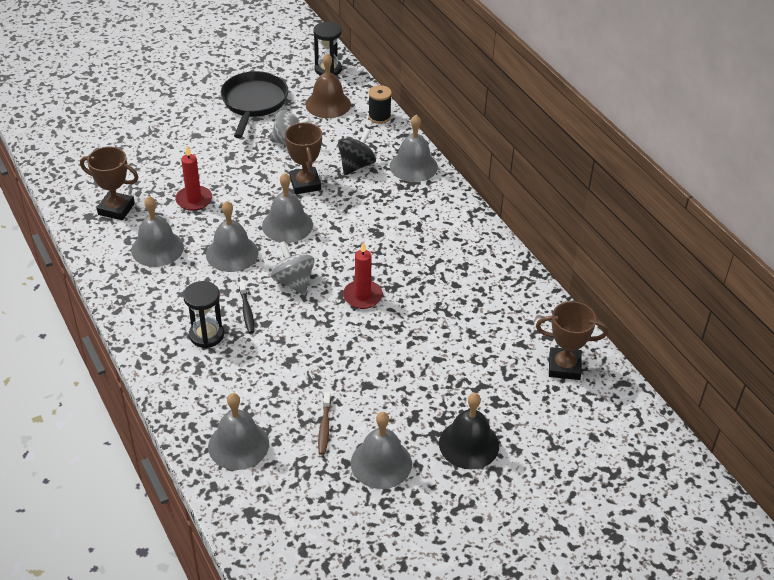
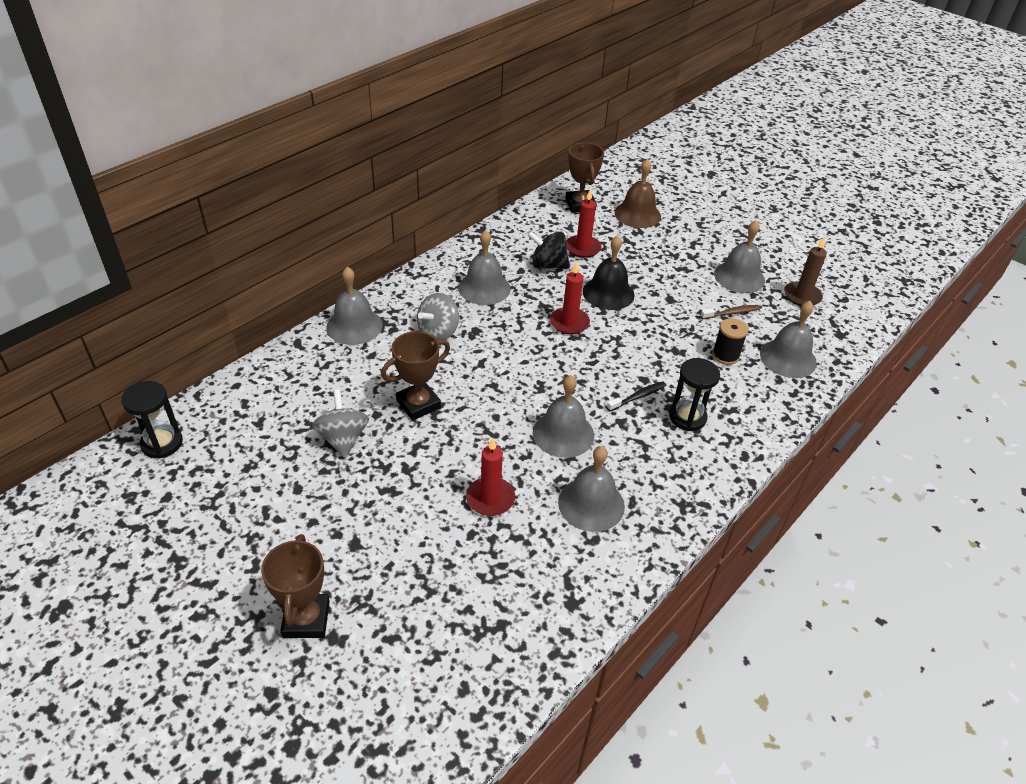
camera: 110 degrees left, 0 degrees up
(116, 209) = (544, 576): brown trophy -> brown trophy (306, 619)
(254, 103) = (260, 501): black pan -> none
(287, 225) = (495, 401): grey bell -> grey bell (484, 288)
(293, 282) = (578, 374): grey spinning top -> grey spinning top (438, 332)
(325, 509) = (802, 296): none -> brown candle
(328, 104) = (248, 423): brown bell -> brown bell (637, 214)
(356, 165) = (368, 370): black spinning top -> black spinning top (548, 265)
(379, 117) = (266, 370): black spool -> black spool (725, 355)
(469, 444) = (688, 238): black bell -> black bell (608, 293)
(478, 343) = (583, 248): none -> red candle

